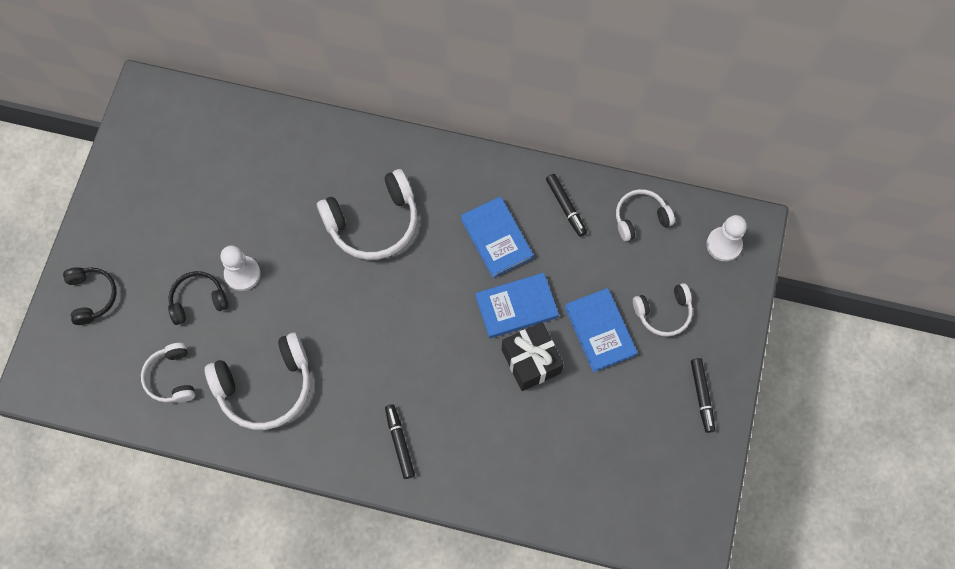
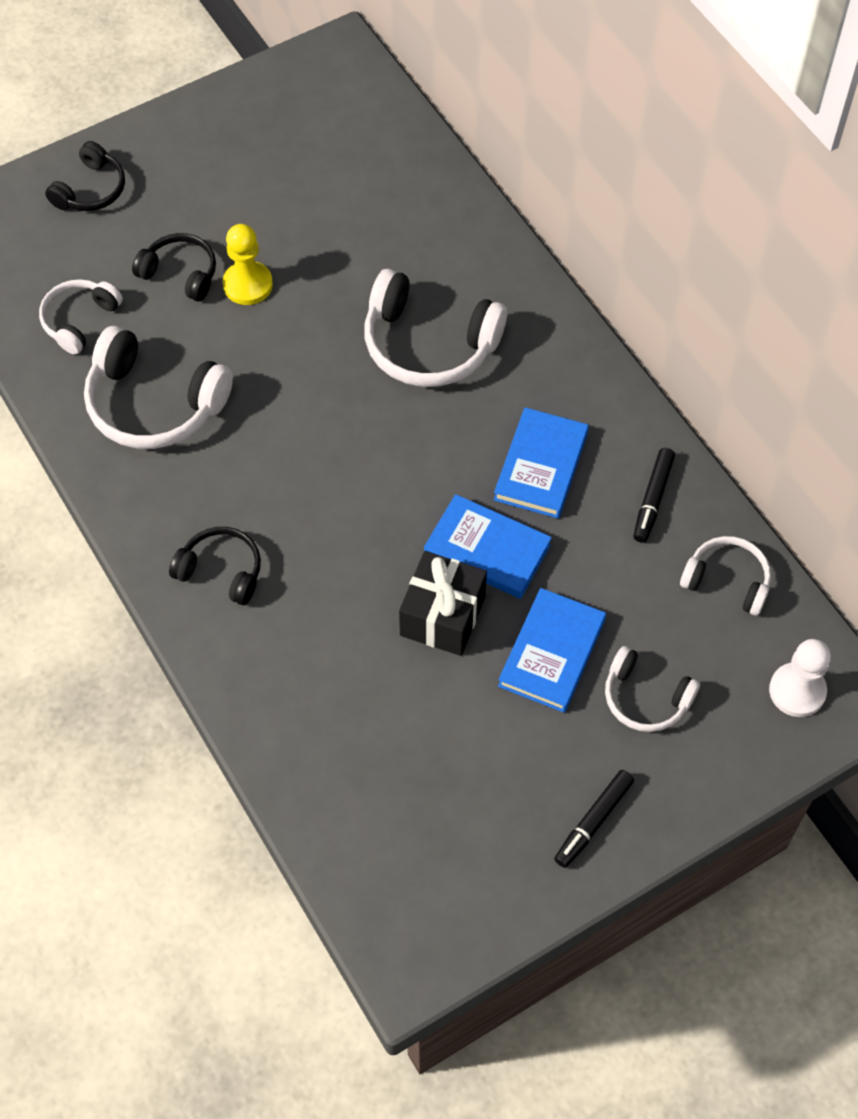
camera: 45 degrees right, 10 degrees down
(242, 274) = (248, 285): white pawn -> yellow pawn
(399, 442) = (221, 571): black marker -> black headphones

